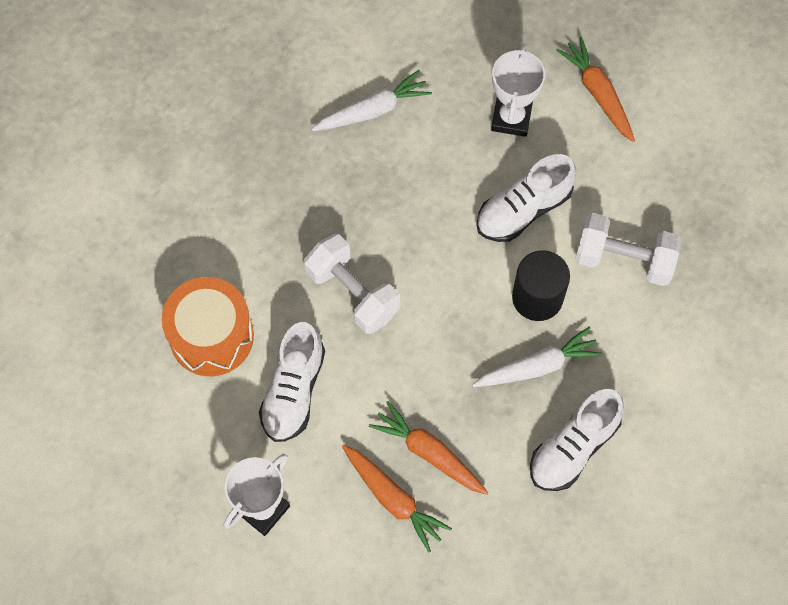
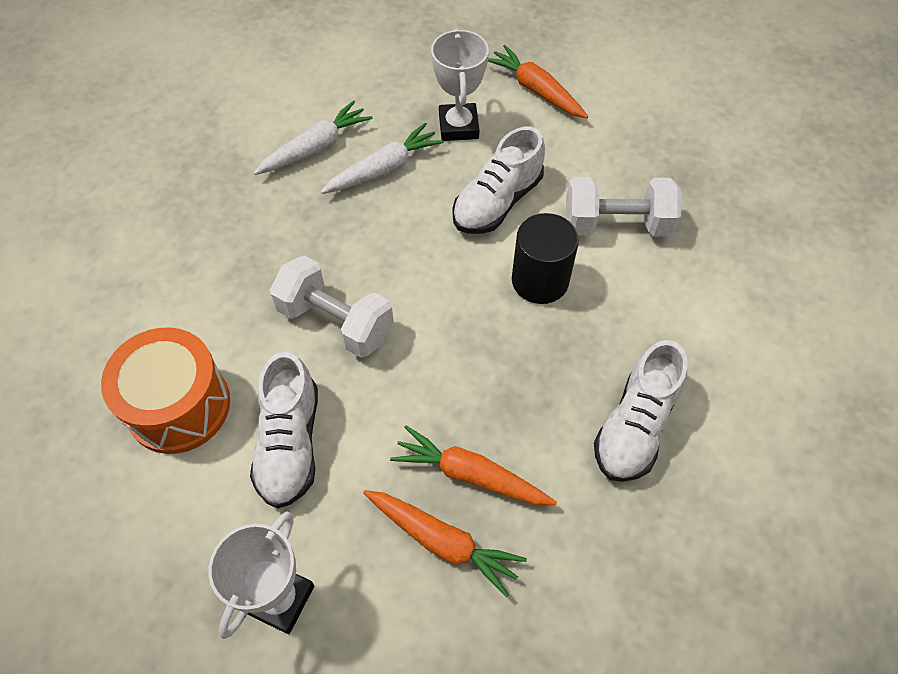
camera: 15 degrees left, 10 degrees down
(537, 366) = (564, 349): white carrot -> white carrot (384, 169)

